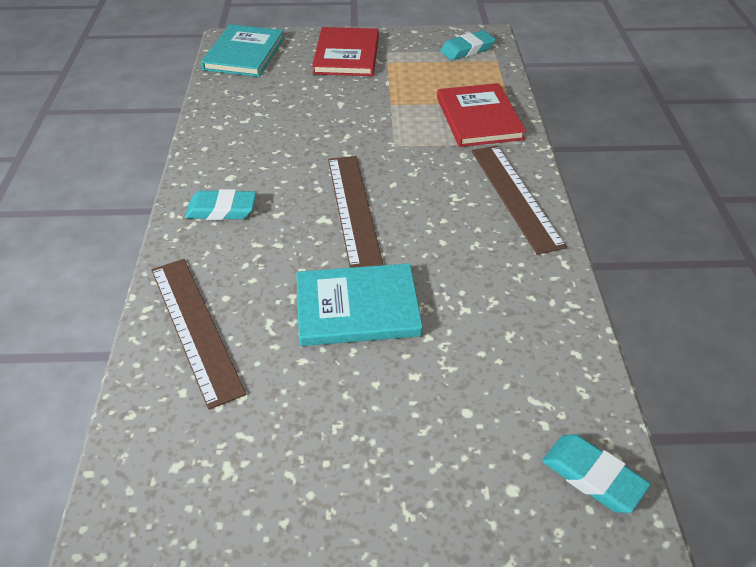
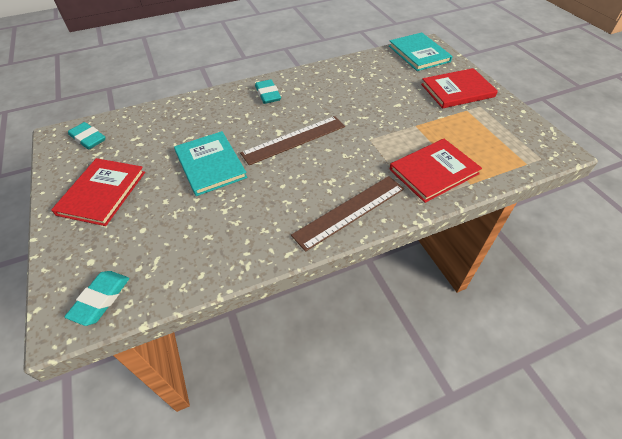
camera: 70 degrees right, 5 degrees up
(195, 328) = (179, 115): brown ruler -> none
(244, 54) = (419, 54): turquoise book -> turquoise book turned 75 degrees clockwise
(352, 465) = (102, 193): none -> red book
(467, 50) = (525, 144): turquoise eraser -> turquoise eraser (88, 139)

